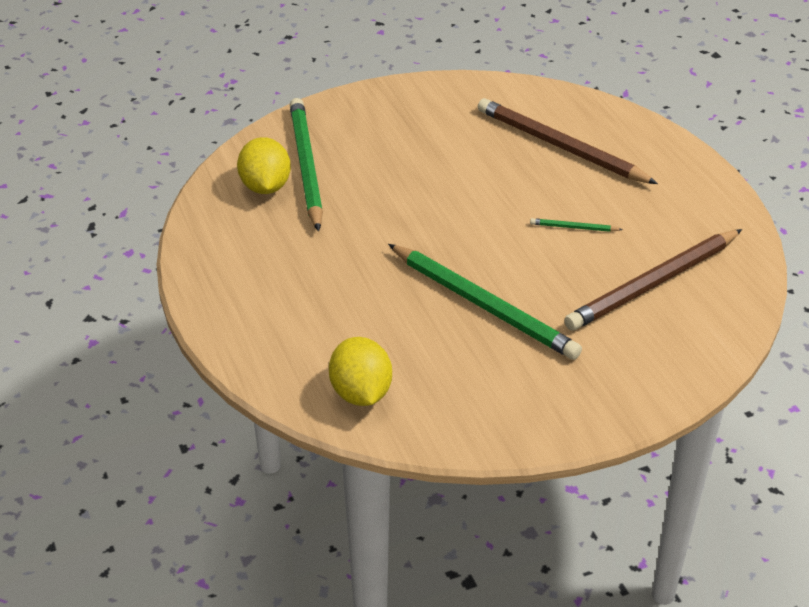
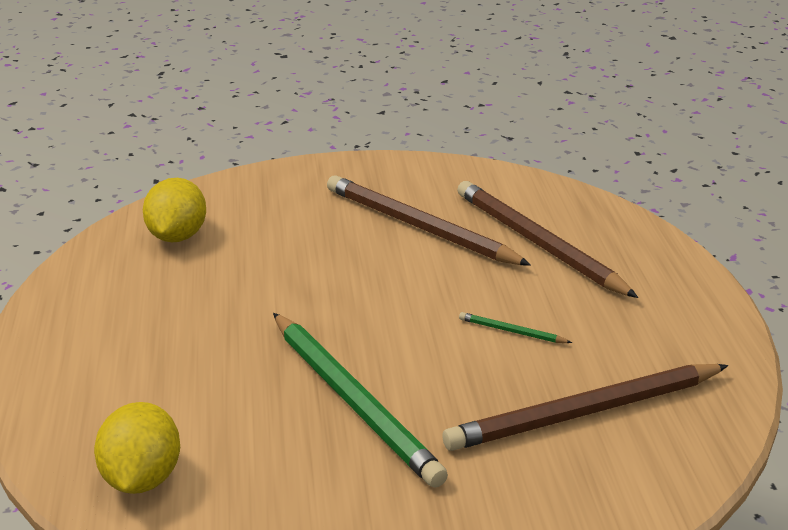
camera: 15 degrees right, 10 degrees down
(305, 166) = (234, 222): green pencil -> none
(460, 146) = (419, 227): none -> brown pencil

